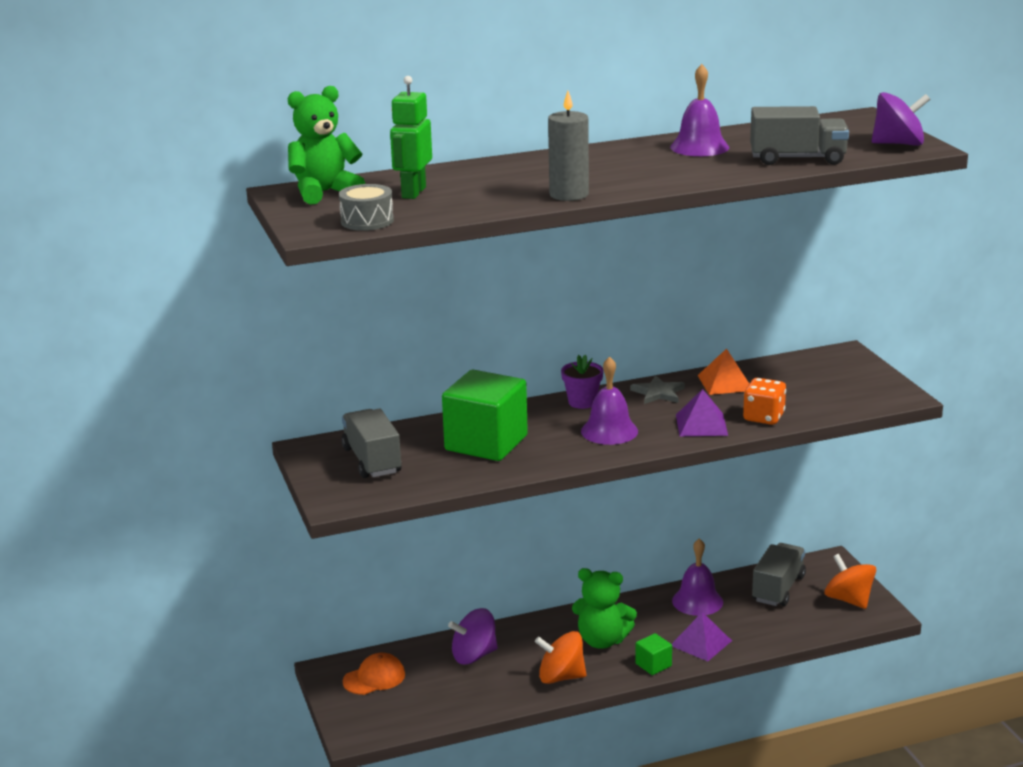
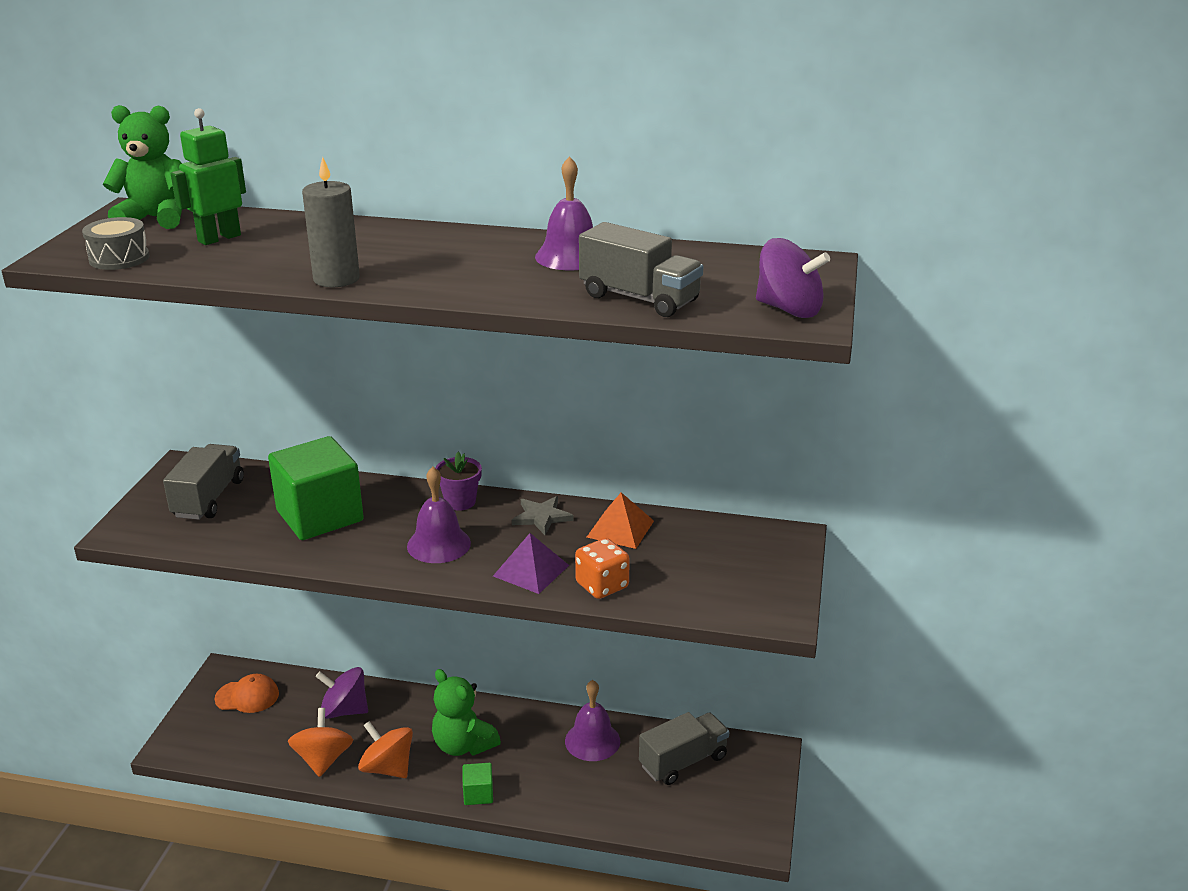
camera: 30 degrees right, 5 degrees up
(701, 643) = (546, 790): purple pyramid -> none
(849, 600) = (740, 807): orange spinning top -> orange spinning top (323, 759)

